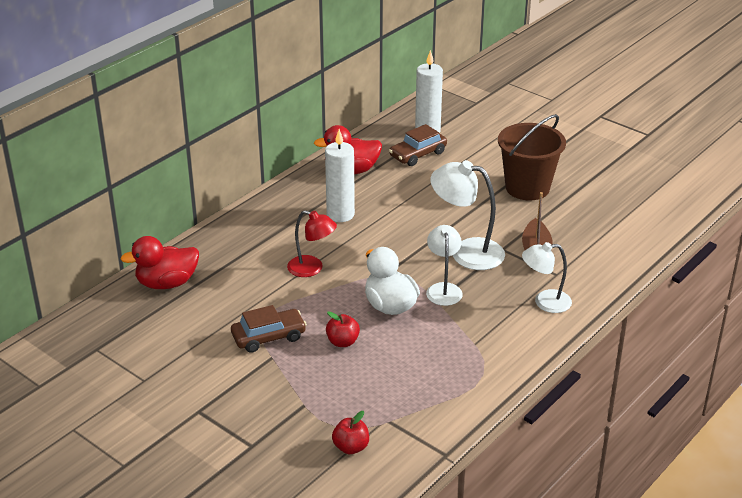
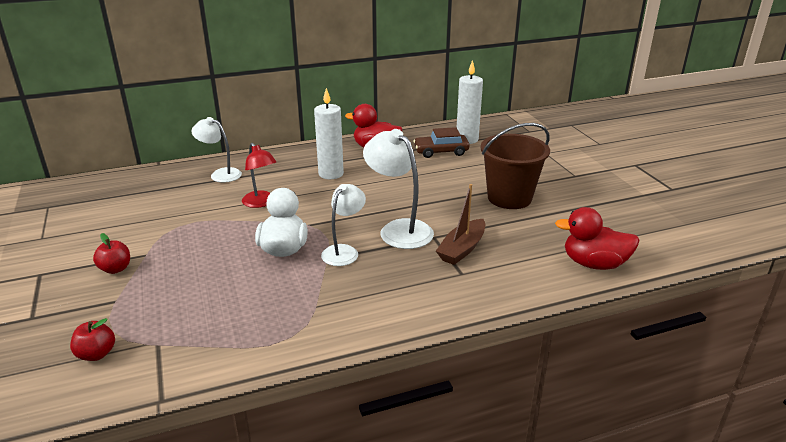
camera: 30 degrees right, 5 degrees down
(167, 283) = (152, 181): red duck -> red duck (594, 264)
(269, 337) = (164, 239): brown car -> none
(342, 342) = (211, 263): red apple -> red apple (115, 269)
(545, 302) = (423, 294): white lamp -> white lamp (220, 174)

